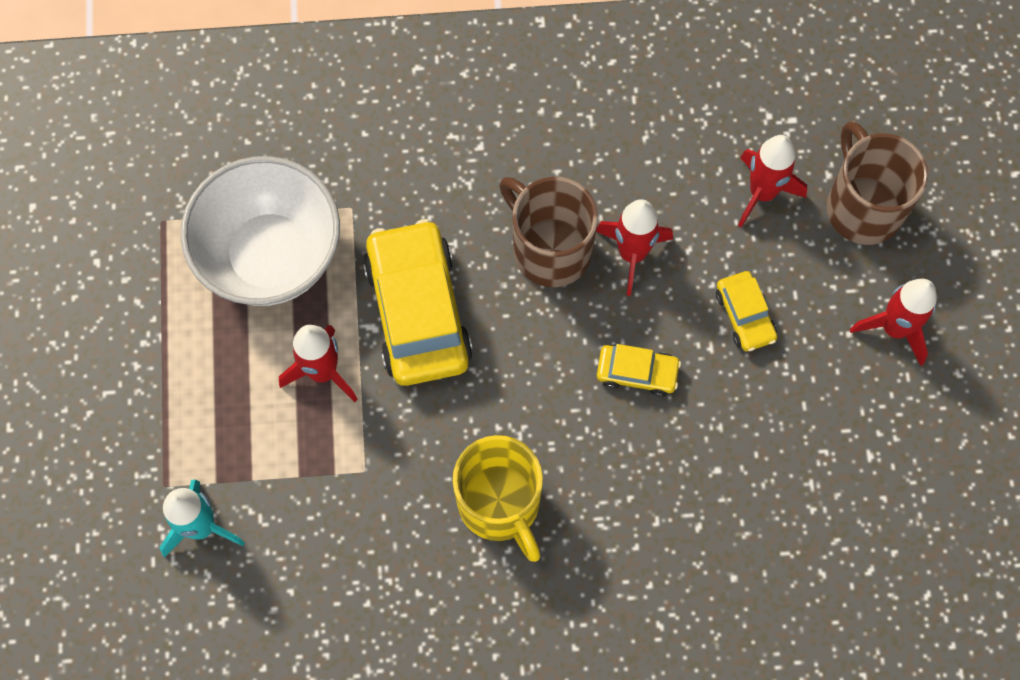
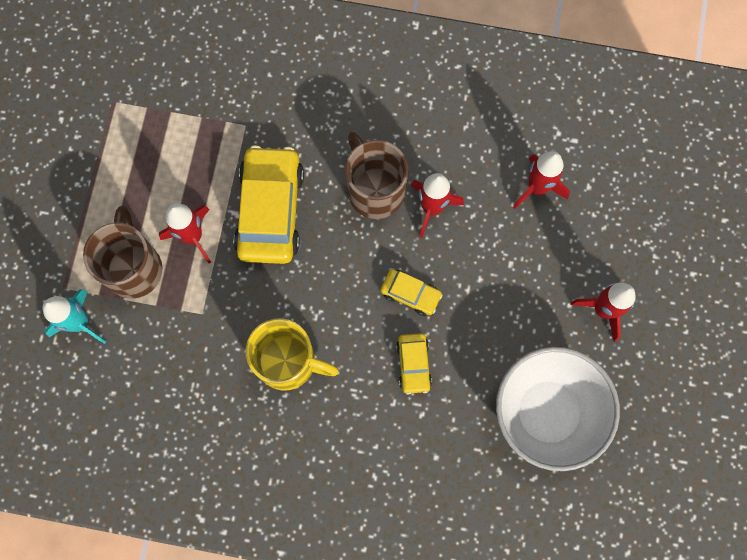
camera: 15 degrees right, 5 degrees up
(271, 256) = (180, 145): white bowl -> white bowl (547, 412)
(500, 504) = (288, 362): yellow mug -> yellow mug turned 60 degrees counterclockwise
(745, 315) = (499, 273): yellow car -> yellow car (413, 364)
(863, 206) = (606, 216): brown mug -> brown mug (134, 267)

